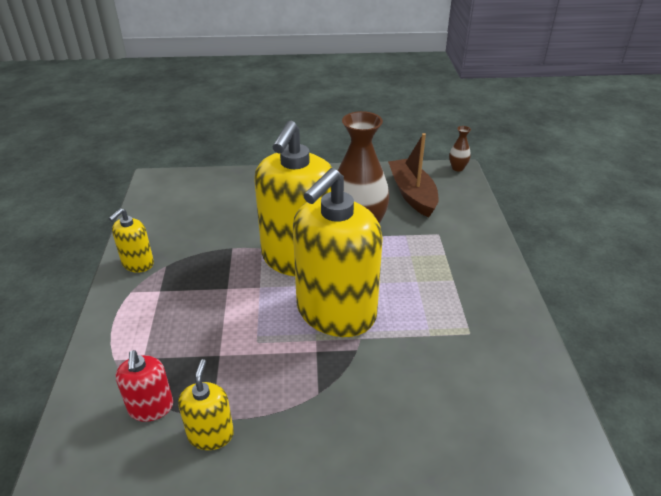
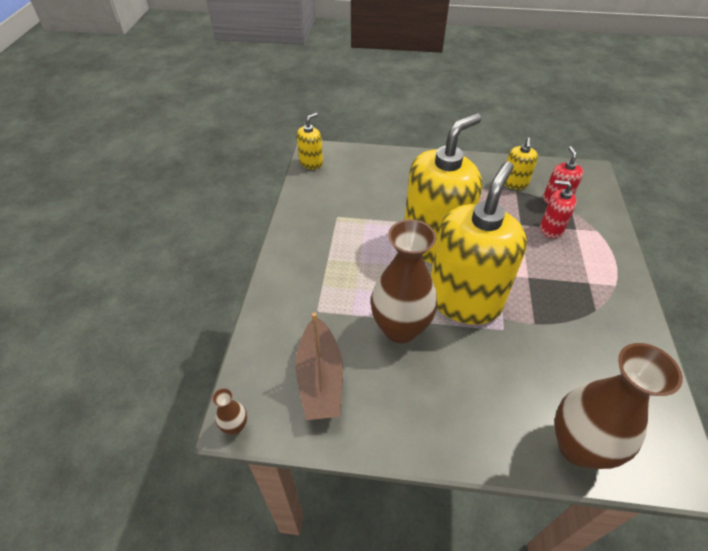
camera: 170 degrees left, 10 degrees up
(138, 263) = (625, 316): yellow soap dispenser -> yellow soap dispenser (311, 163)
(178, 353) = (551, 229): none -> red soap dispenser
(221, 183) = (578, 446): none -> brown vase

